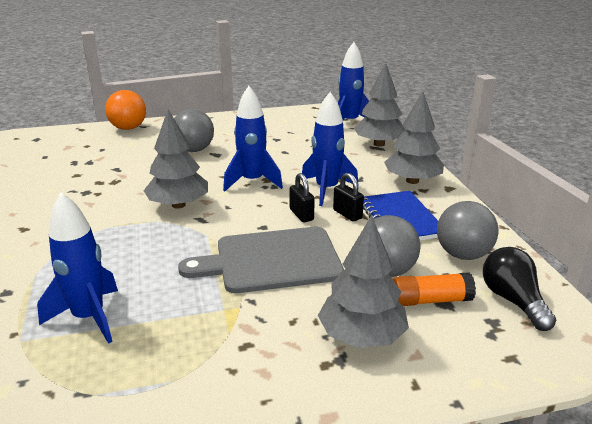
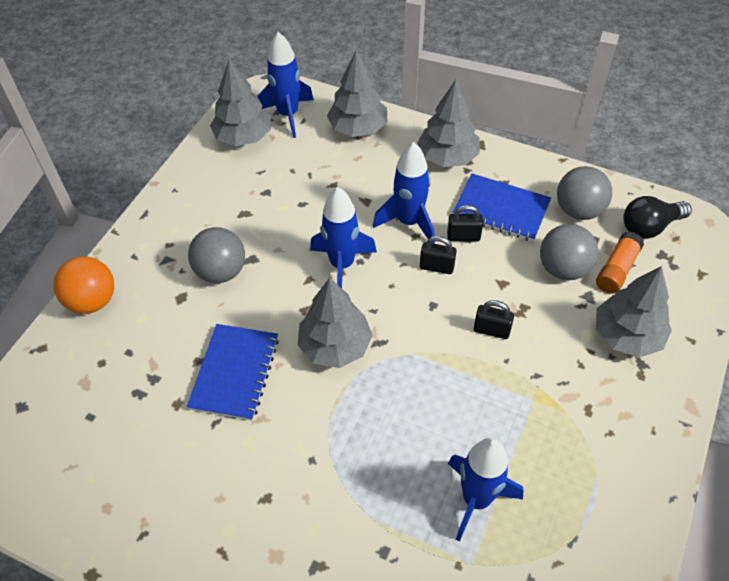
camera: 50 degrees left, 25 degrees up
(118, 182) = (235, 373): none -> blue notebook
(272, 260) = (491, 330): grey cutting board -> black padlock
(309, 118) = (243, 137): none -> grey tree
(512, 300) = (649, 227): black light bulb -> black light bulb turned 45 degrees counterclockwise

